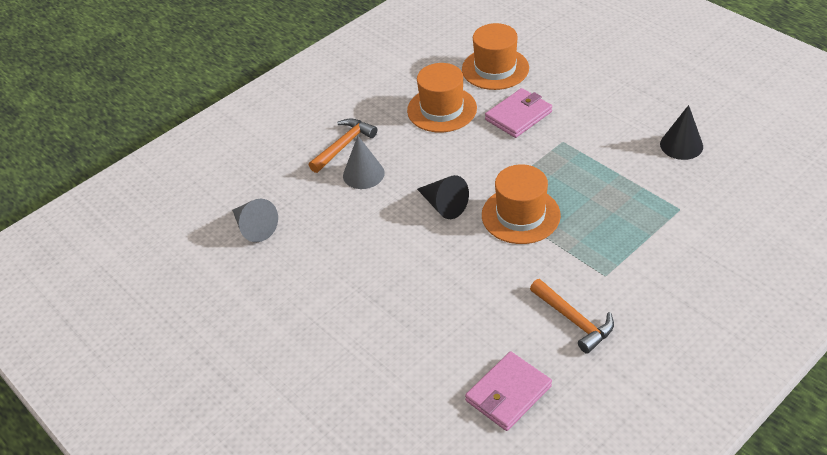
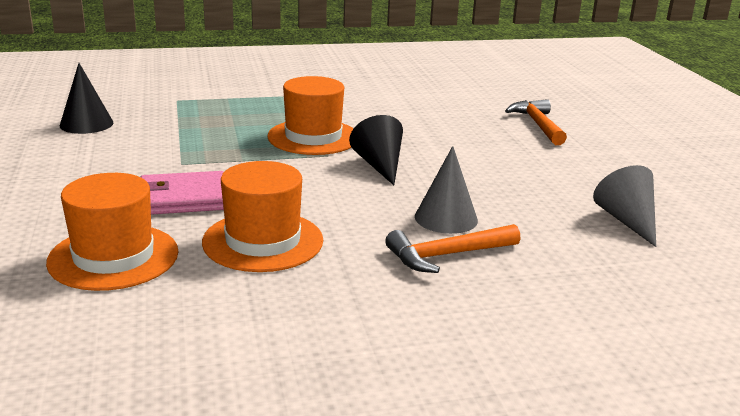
camera: 155 degrees left, 20 degrees down
(508, 393) = (446, 82): pink wallet -> none
(573, 320) = (357, 89): orange hammer -> orange hammer (538, 125)

